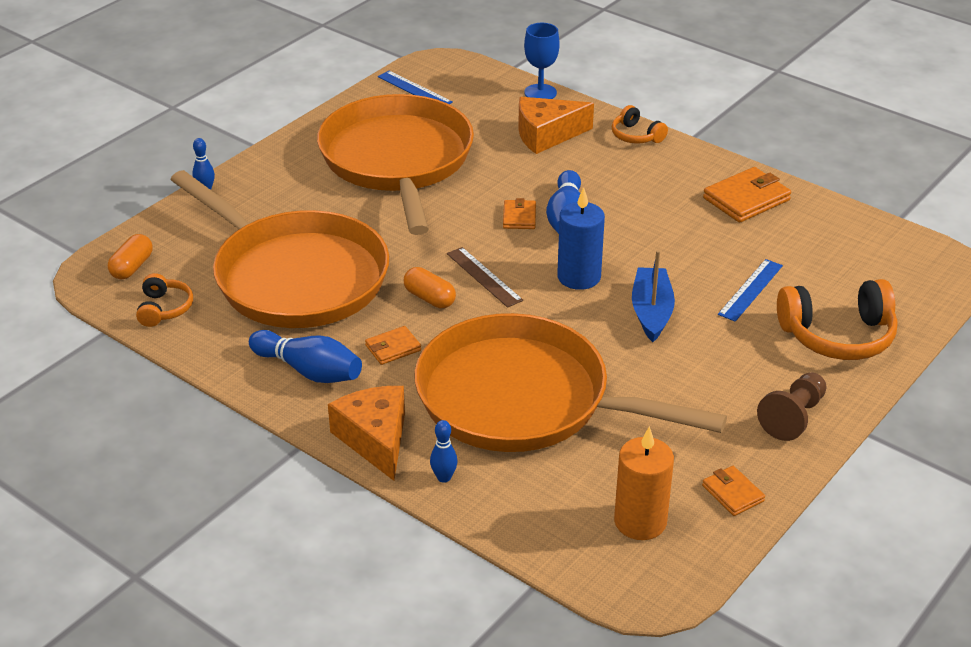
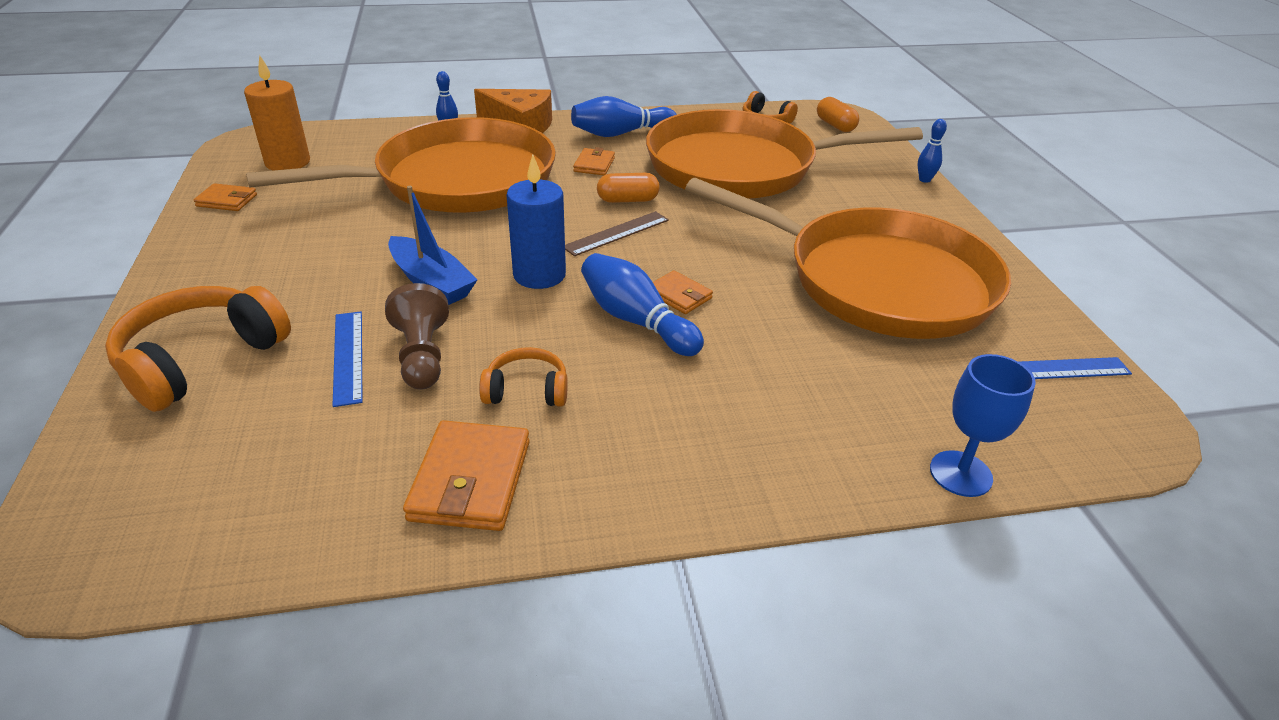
camera: 130 degrees right, 0 degrees up
(484, 277) = (616, 233): brown ruler -> brown ruler turned 45 degrees counterclockwise
(546, 135) = (830, 409): orange cheese -> none
(636, 136) = (741, 489): orange headphones -> orange headphones (527, 390)
(793, 417) = (207, 266): brown pawn -> brown pawn (422, 356)

